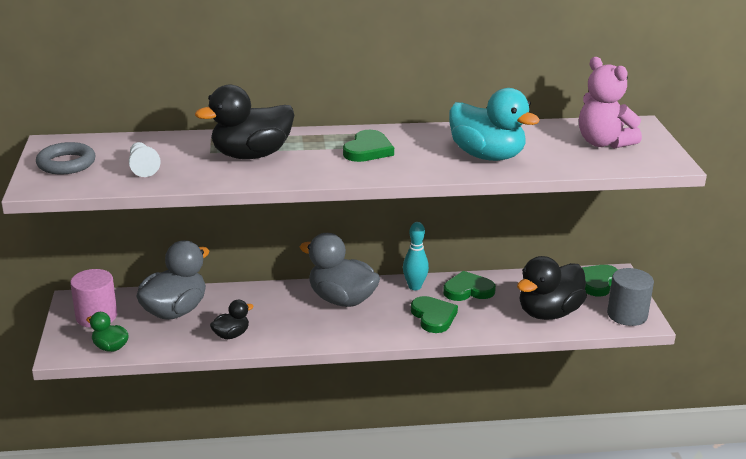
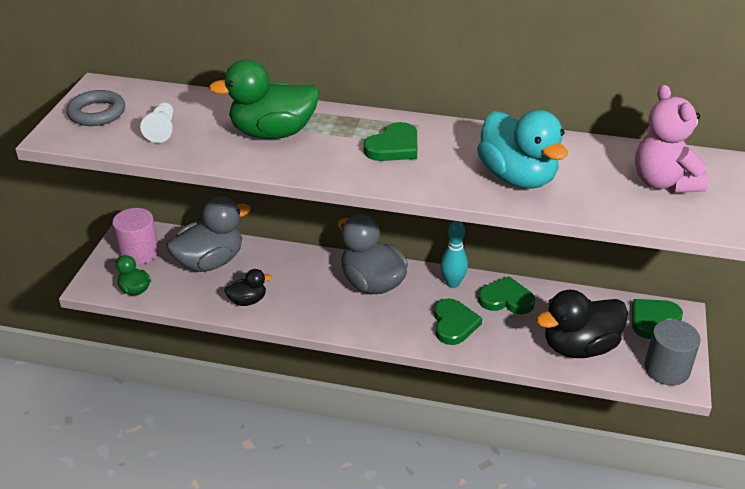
camera: 20 degrees right, 10 degrees up
(251, 155) = (273, 133): black duck -> green duck

